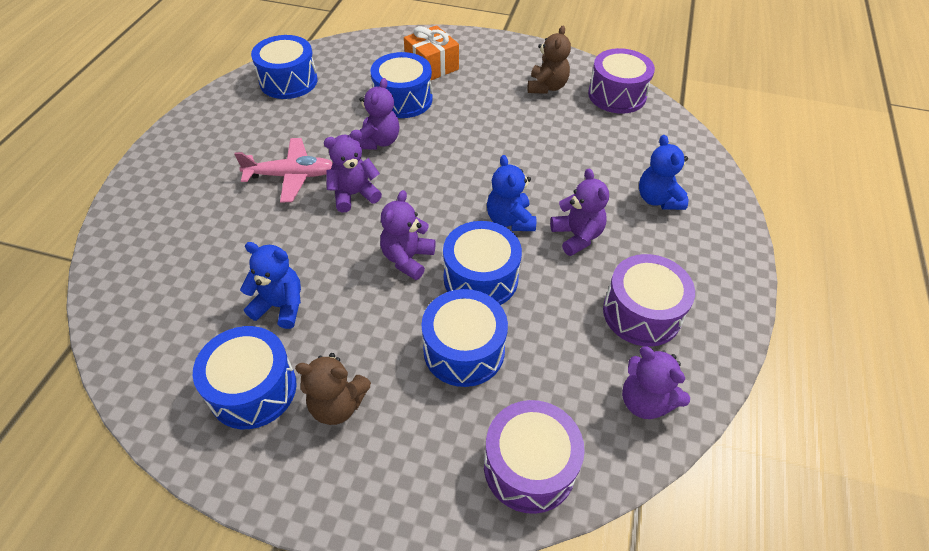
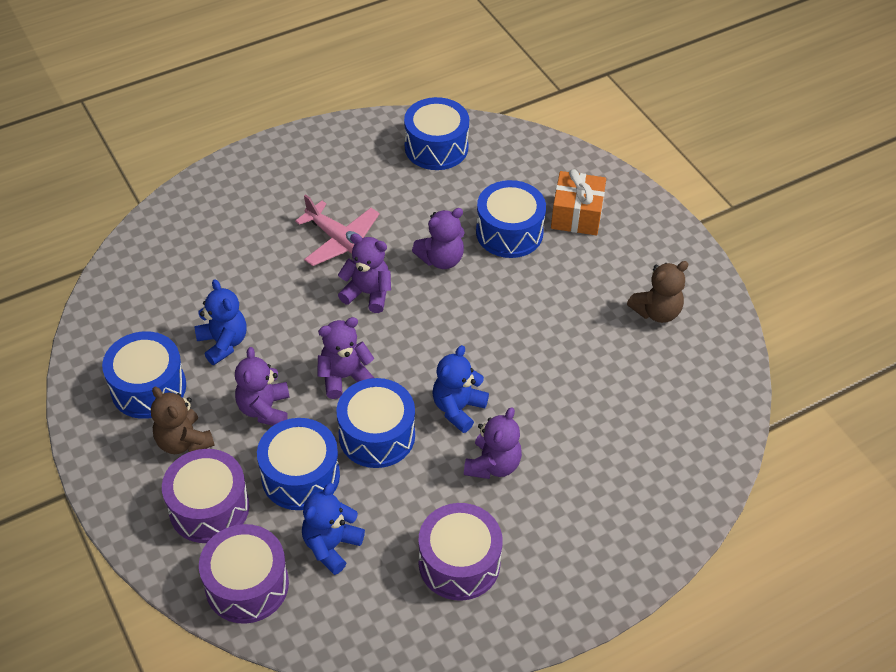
camera: 45 degrees right, 0 degrees up
(617, 95) = (714, 369): purple drum -> purple drum (209, 508)
(645, 401) = (374, 619): purple teddy bear -> purple teddy bear (264, 409)
(658, 199) = (607, 491): blue teddy bear -> blue teddy bear (331, 545)

